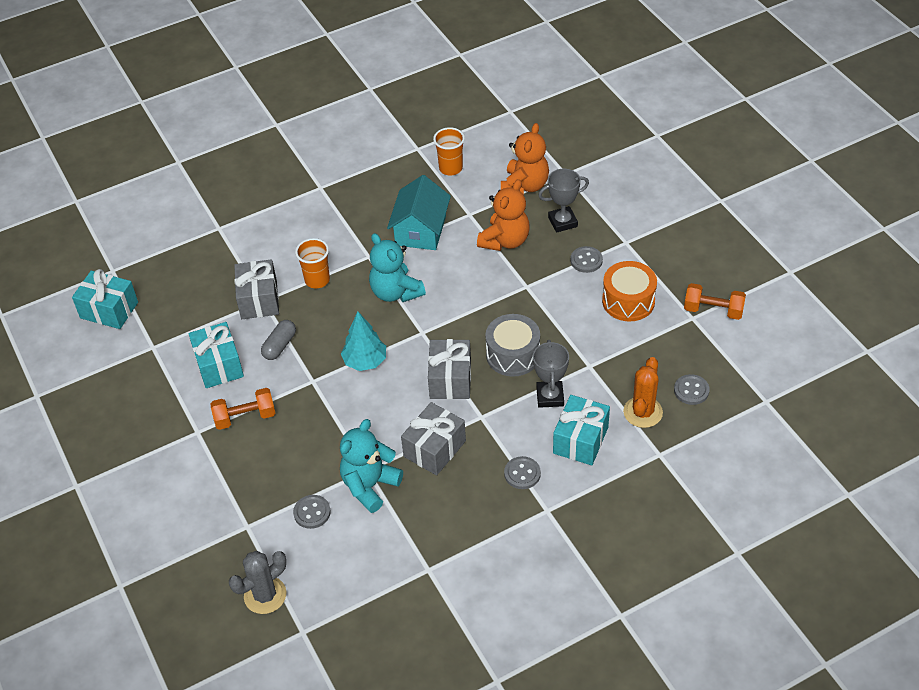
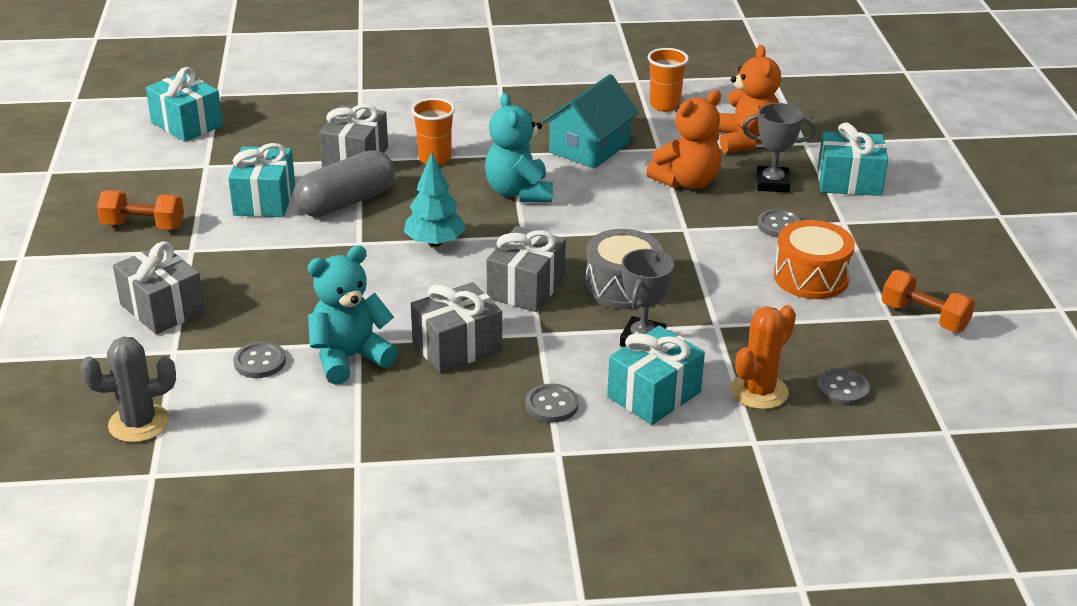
camera: 20 degrees right, 15 degrees down
(213, 492) = (162, 308): none -> grey gift
(245, 417) = (255, 252): orange dumbbell -> orange dumbbell (143, 225)
(279, 346) = (346, 202): grey capsule -> grey capsule, size x1.73
(525, 186) = (745, 141): orange teddy bear -> orange teddy bear turned 45 degrees counterclockwise
(612, 202) = (849, 181): none -> turquoise gift

